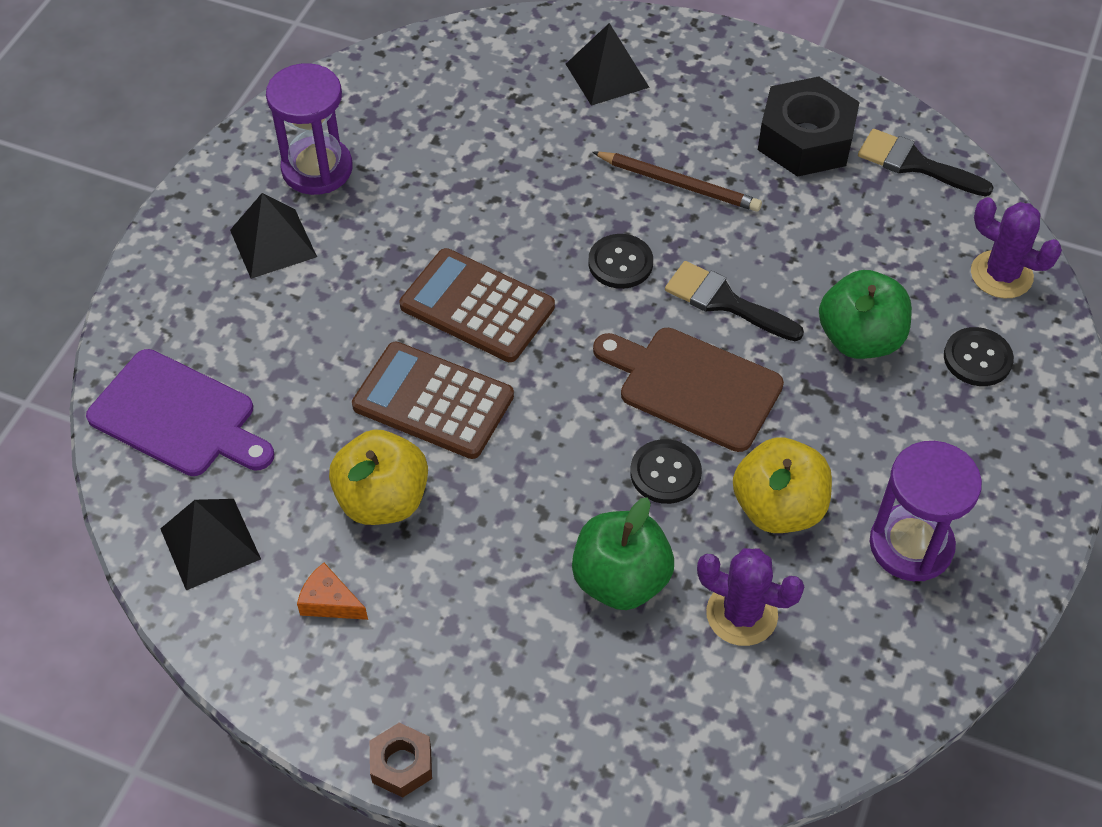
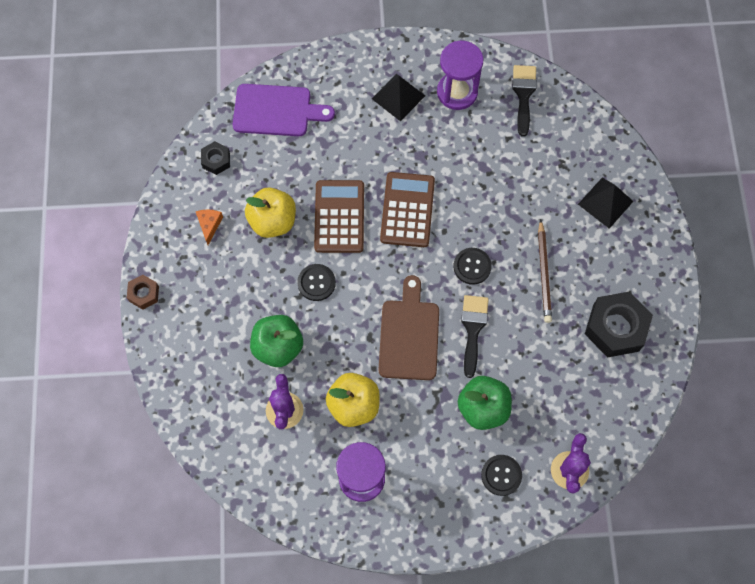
camera: 65 degrees right, 15 degrees up
(178, 416) = (276, 110): purple cutting board -> purple cutting board turned 90 degrees counterclockwise
(210, 543) = (216, 160): black pyramid -> black nut
(665, 473) = (349, 343): black button -> black button (316, 283)
(915, 164) = (630, 395): black brush -> black brush (523, 95)

